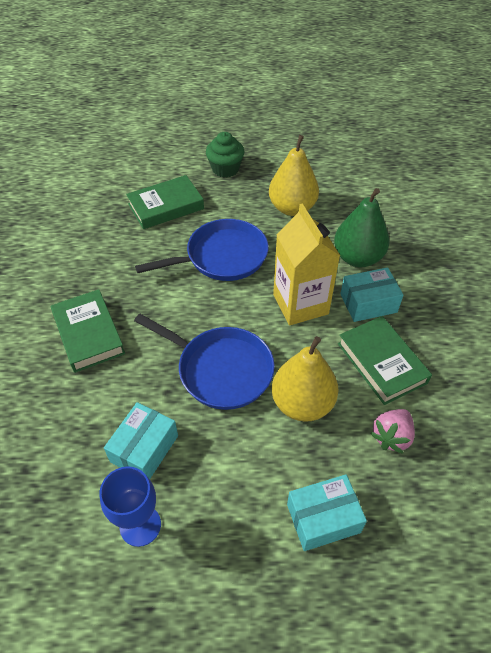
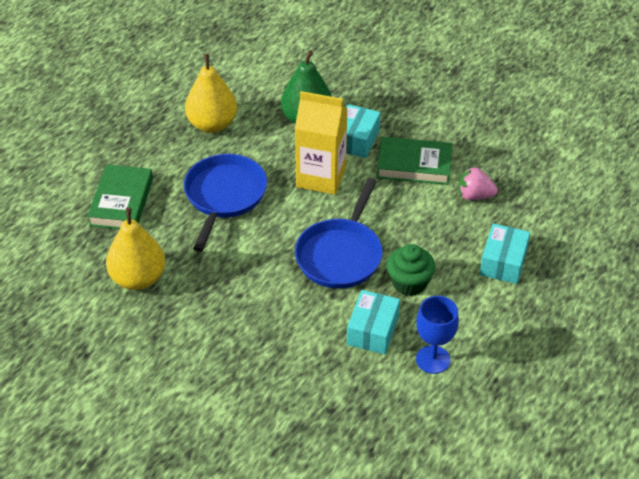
camera: 55 degrees left, 5 degrees down
(88, 334) = (228, 319): green book -> none
(144, 448) = (372, 331): turquoise box -> turquoise box turned 45 degrees clockwise
(220, 370) = (340, 254): blue pan -> blue pan turned 135 degrees clockwise
(225, 169) = (114, 139): green cupcake -> green cupcake (409, 283)
(302, 403) = (410, 225): yellow pear -> yellow pear (138, 278)
(391, 436) = (474, 196): pink strawberry -> pink strawberry turned 120 degrees clockwise

